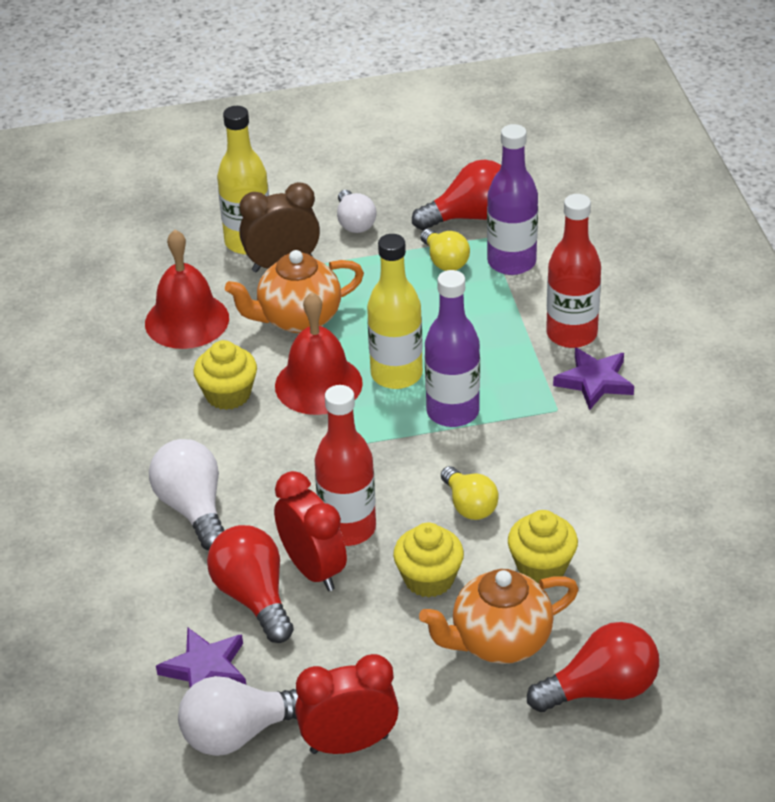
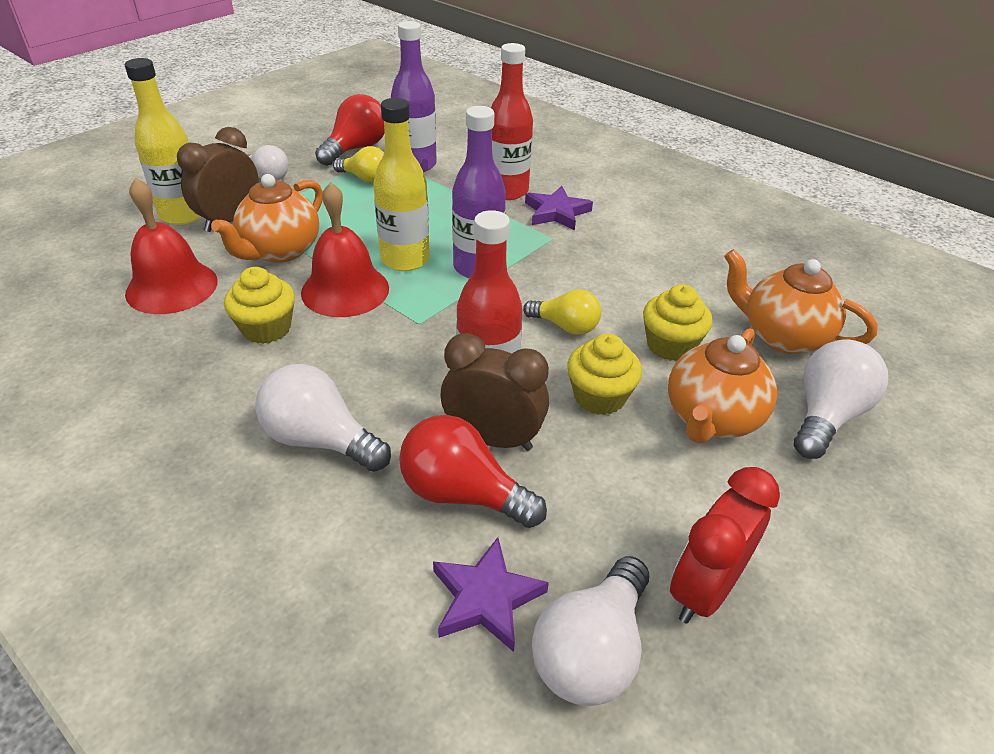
camera: 40 degrees left, 0 degrees up
(313, 569) = (493, 438): red clock -> brown clock
(601, 689) = (826, 415): red light bulb -> white light bulb
(657, 608) = (782, 336): none -> orange teapot

